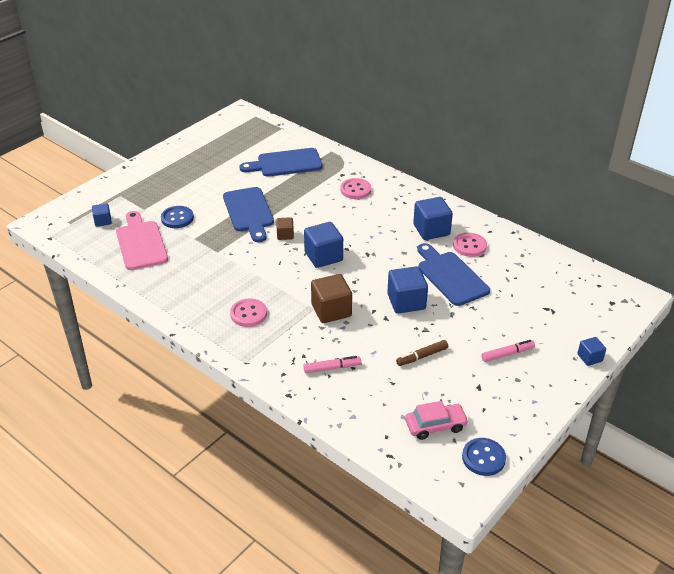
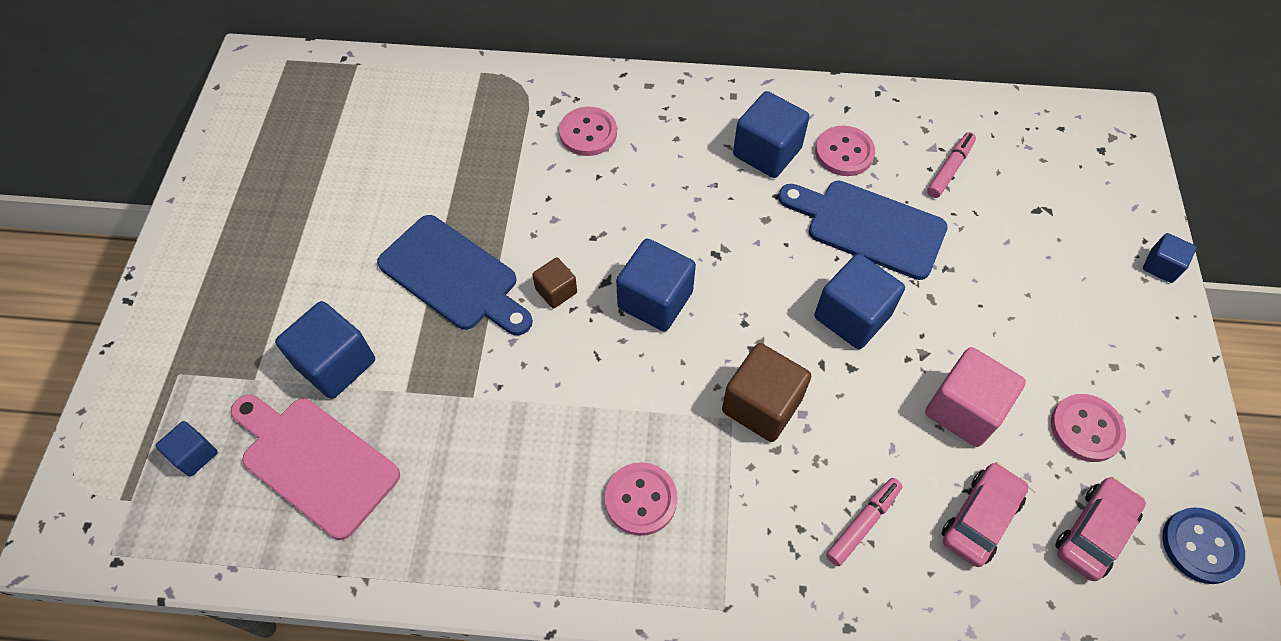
camera: 35 degrees left, 20 degrees up
(177, 218) = (336, 364): blue button -> blue cube
(286, 163) = (428, 137): blue cutting board -> none
(386, 393) = (980, 518): none -> pink car
(422, 356) = (963, 409): brown marker -> pink cube
(475, 392) = (1086, 429): none -> pink button
(507, 354) = (1063, 328): pink marker -> pink marker (949, 169)

